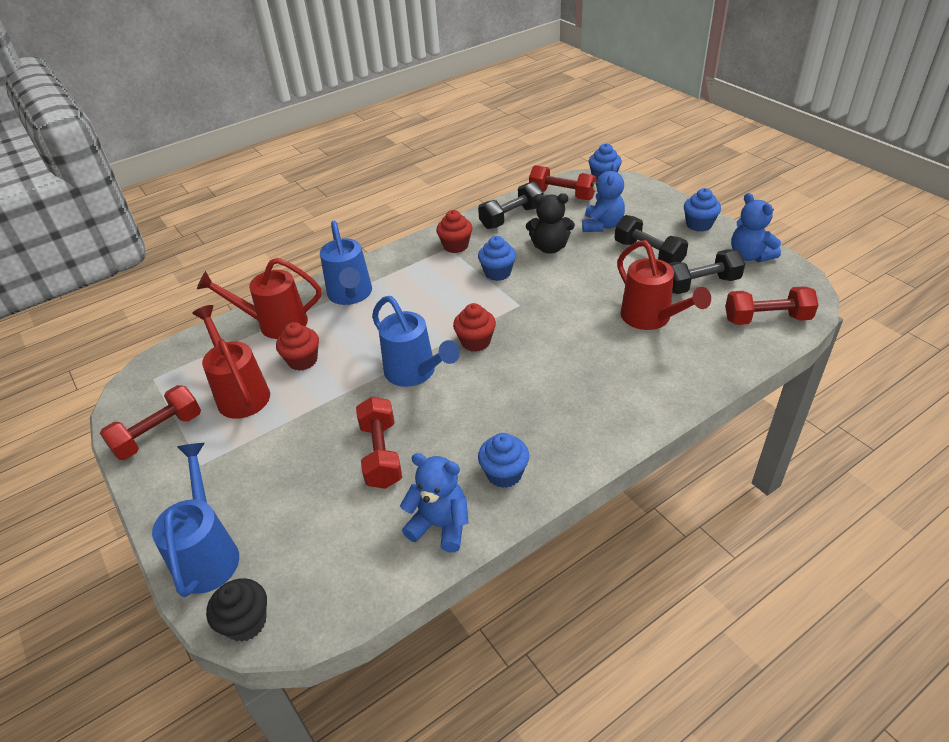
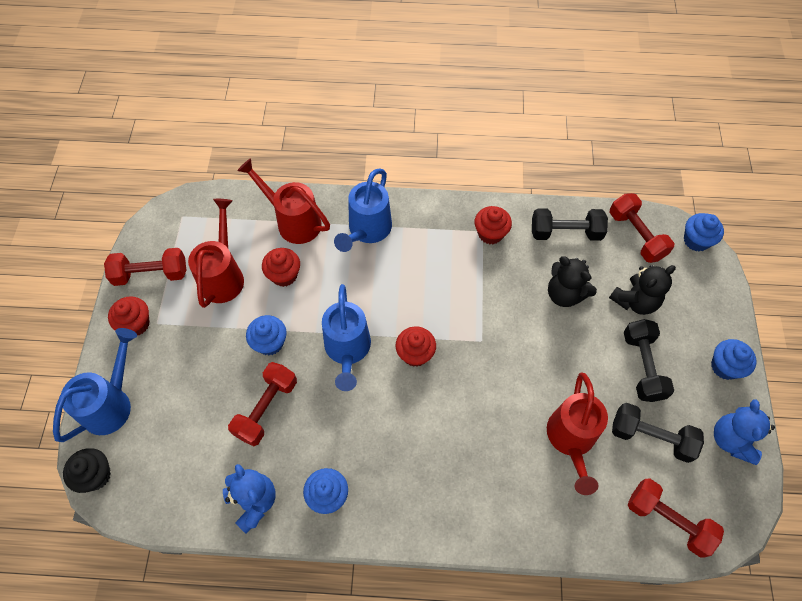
camera: 35 degrees right, 20 degrees up
(177, 478) = (136, 324): none -> red cupcake
(497, 273) = (496, 291): blue cupcake -> blue cupcake (270, 342)
(602, 225) = (635, 301): blue teddy bear -> black teddy bear

